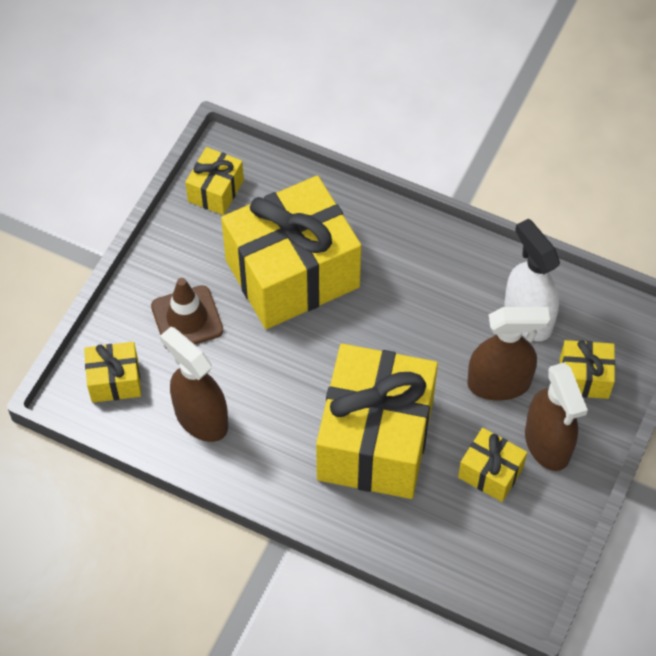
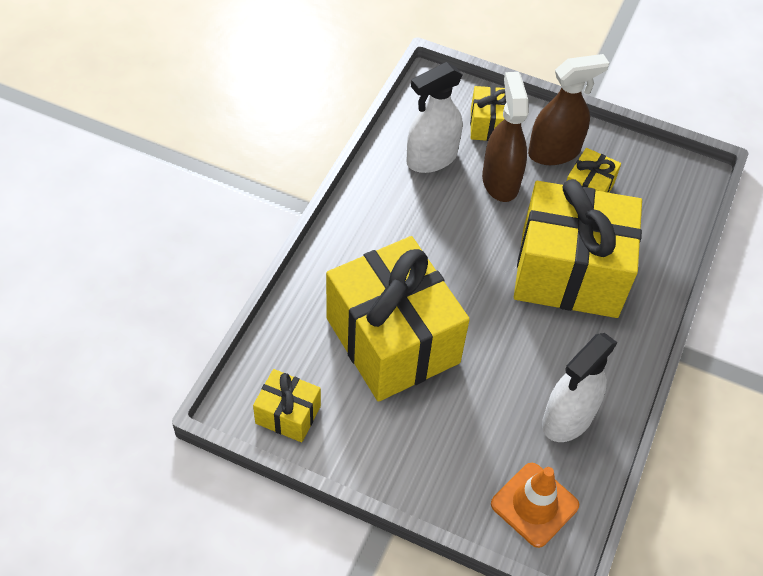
camera: 95 degrees left, 5 degrees down
(115, 380) = (534, 504): yellow gift -> orange traffic cone
(187, 318) = (452, 436): brown traffic cone -> none
(201, 418) = (567, 419): brown spray bottle -> white spray bottle

